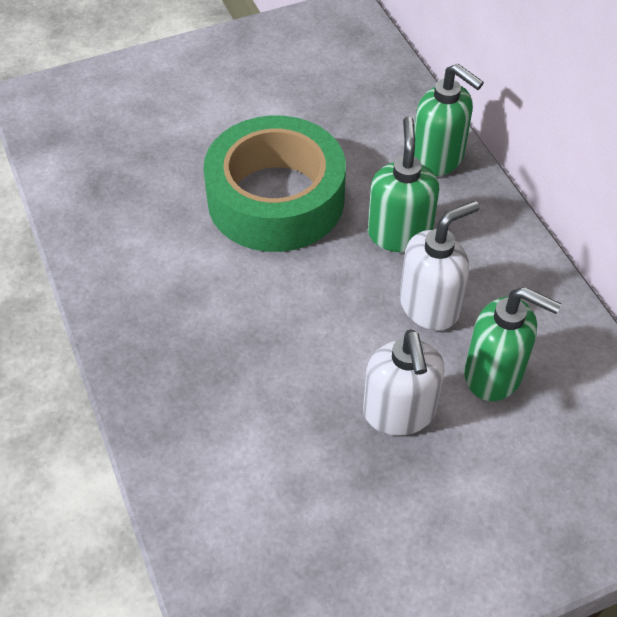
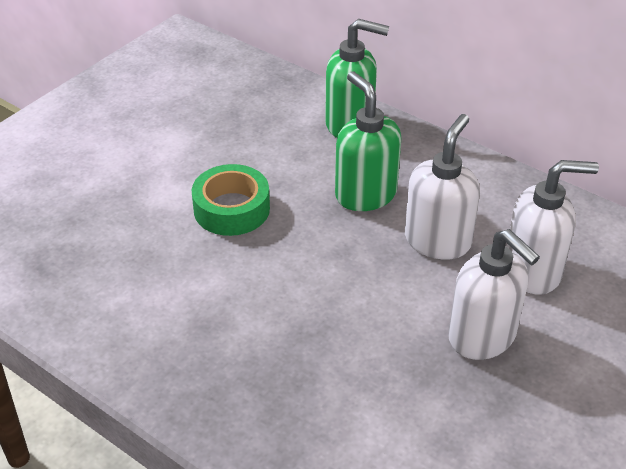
camera: 30 degrees left, 10 degrees down
(276, 199) = (231, 209): green tape -> green tape, size x0.53
(494, 374) = (533, 271): green soap dispenser -> white soap dispenser

